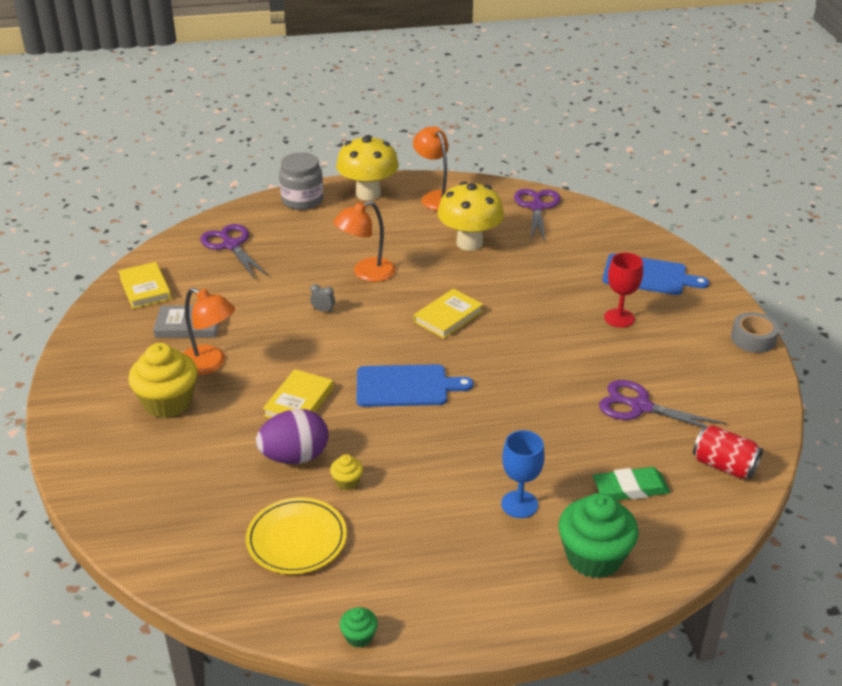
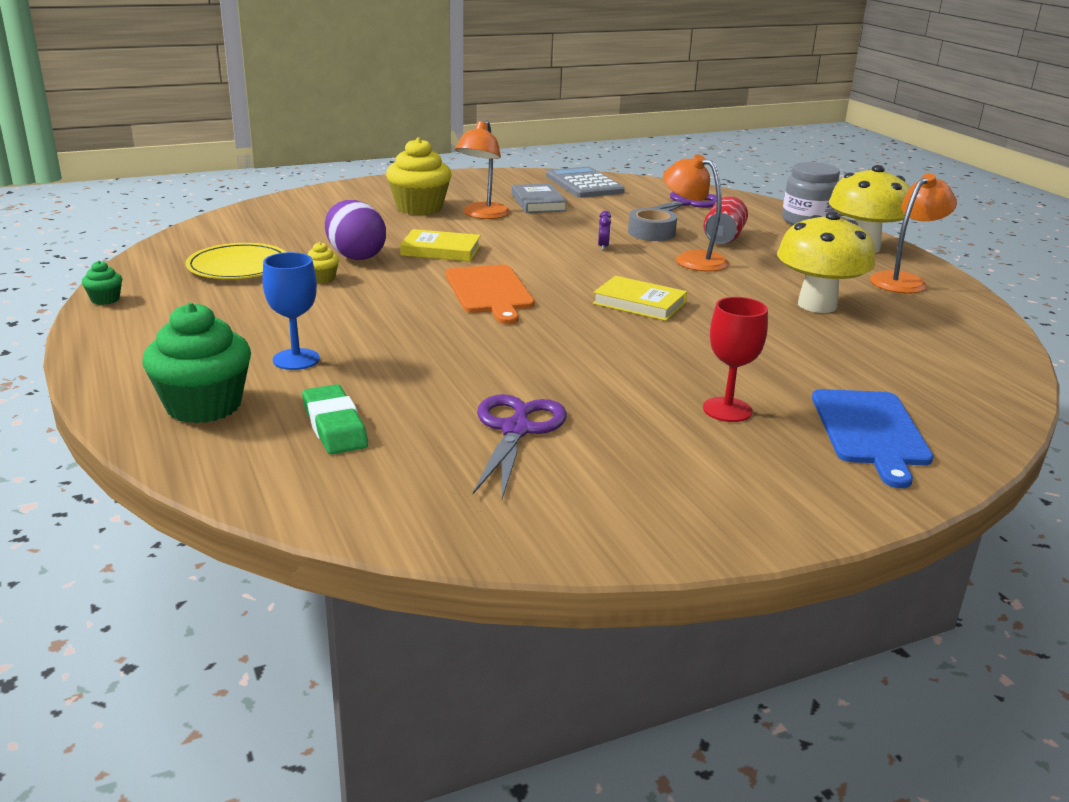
camera: 75 degrees right, 10 degrees down
(145, 288) = (584, 184): yellow book -> grey calculator
(323, 310) = (603, 247): grey clock -> purple clock
(406, 386) = (489, 292): blue cutting board -> orange cutting board
(537, 207) = (965, 341): purple scissors -> none
(724, 465) = (400, 500): red can -> red can (723, 238)
(753, 339) = (766, 534): grey tape -> grey tape (651, 233)

